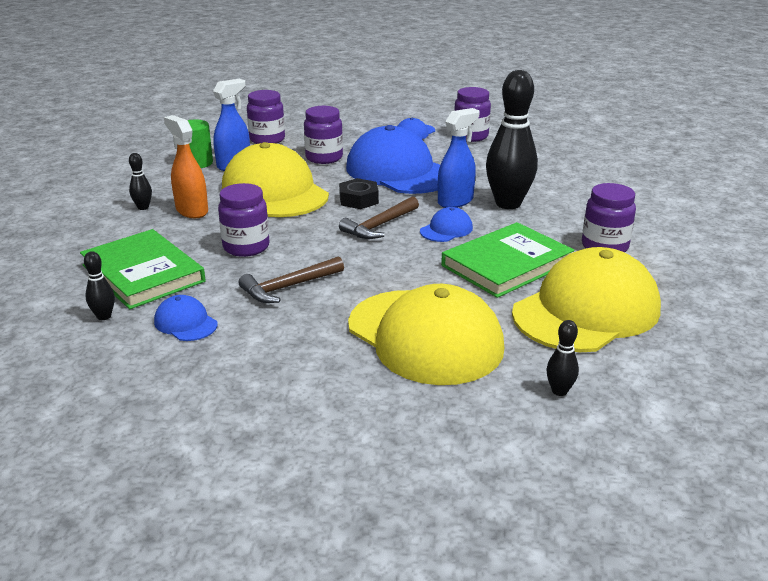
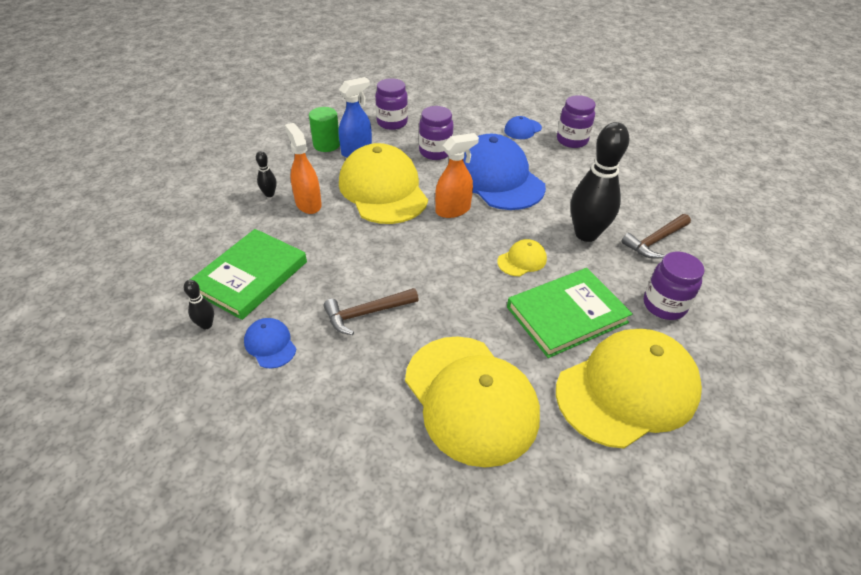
camera: 10 degrees right, 15 degrees up
(143, 273) = (250, 276): green book -> green book turned 60 degrees clockwise
(246, 247) = (342, 256): purple jar -> none
(359, 200) = (453, 210): black nut -> orange spray bottle
(379, 226) = (463, 246): brown hammer -> brown hammer (655, 241)
(446, 229) = (522, 260): blue cap -> yellow cap
(455, 201) = (539, 224): blue spray bottle -> none
(559, 391) = (577, 495): black bowling pin -> none

